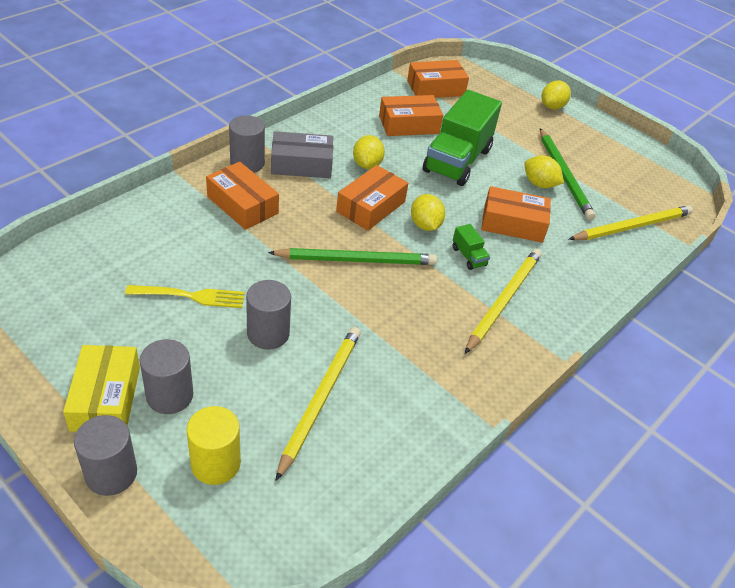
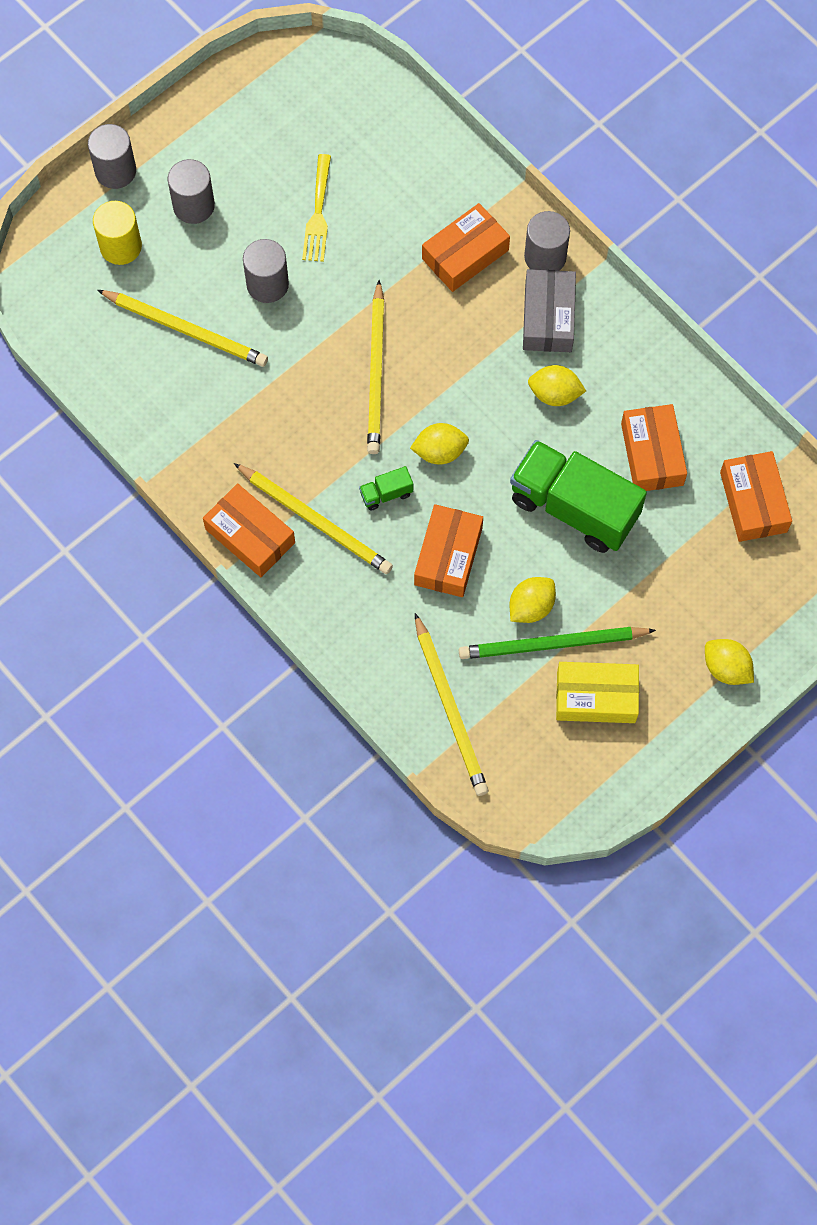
camera: 100 degrees right, 25 degrees up
(106, 398) = (192, 156): yellow box -> yellow box (596, 697)
(356, 260) = (376, 371): green pencil -> yellow pencil
(371, 207) = (470, 393): orange box -> orange box (250, 536)

